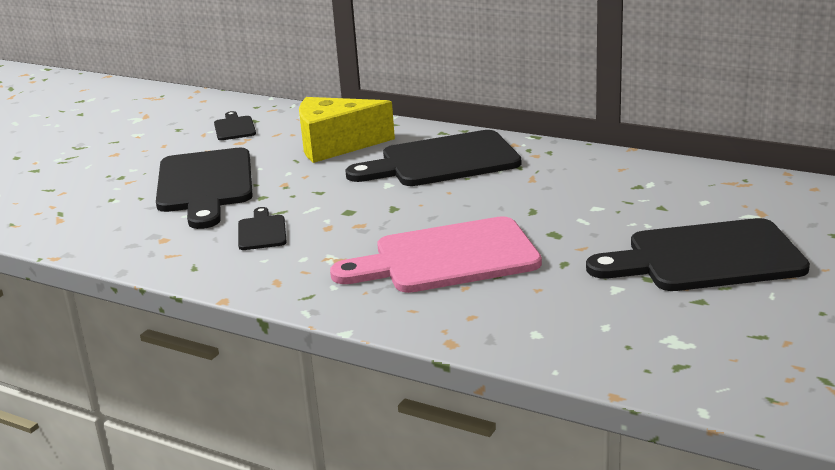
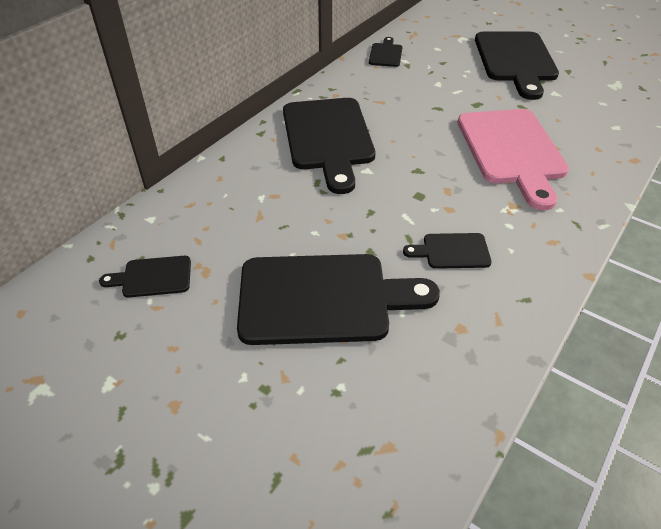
camera: 85 degrees left, 20 degrees up
(335, 145) = (257, 197): yellow cheese -> none
(660, 171) = (386, 54): none -> black cutting board

